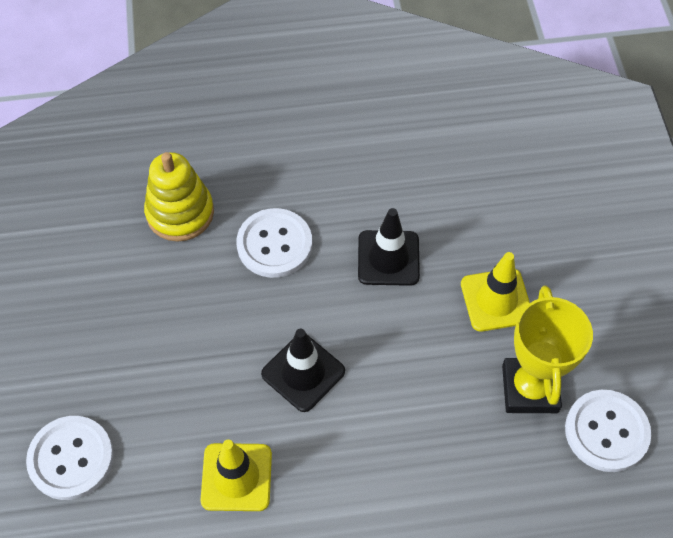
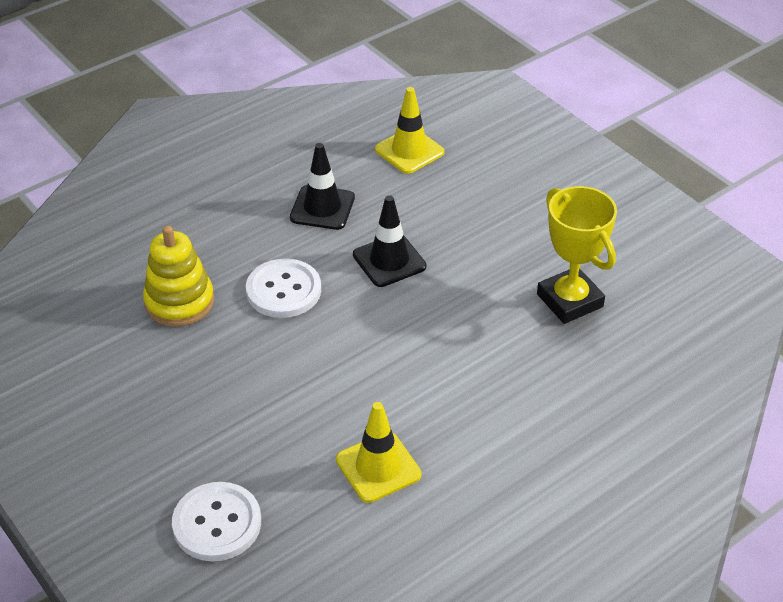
camera: 30 degrees left, 15 degrees down
(303, 372) = (378, 369): black traffic cone -> black traffic cone (322, 208)
(496, 300) = (498, 253): yellow traffic cone -> yellow traffic cone (409, 151)
(606, 431) = (648, 303): white button -> none

